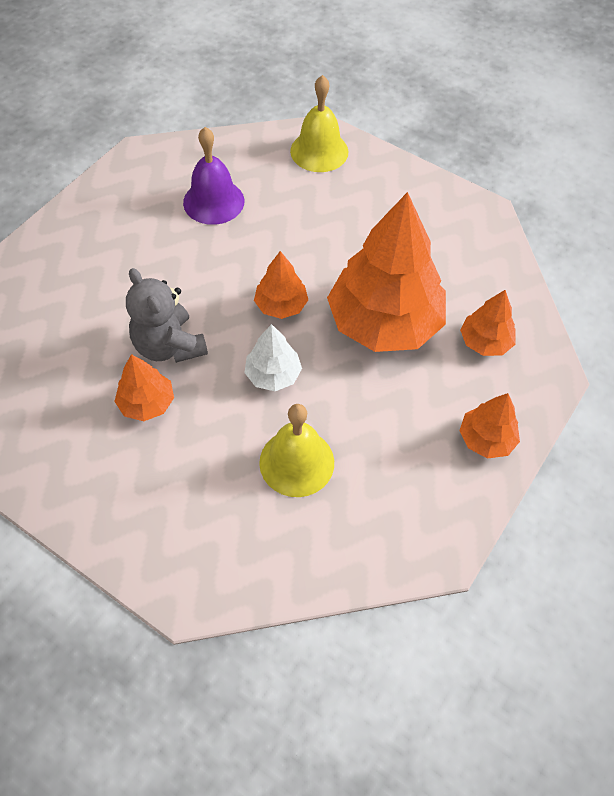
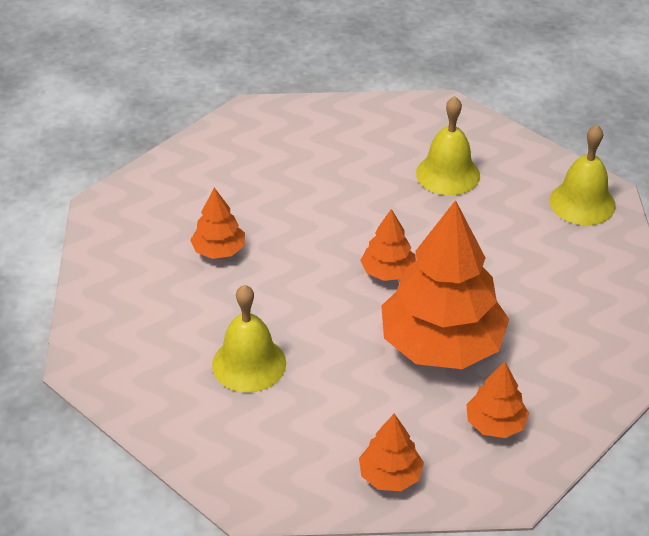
camera: 55 degrees right, 15 degrees down
(169, 346) = (281, 232): grey teddy bear -> none
(213, 201) = (448, 174): purple bell -> yellow bell
(273, 374) = (315, 305): white tree -> none

